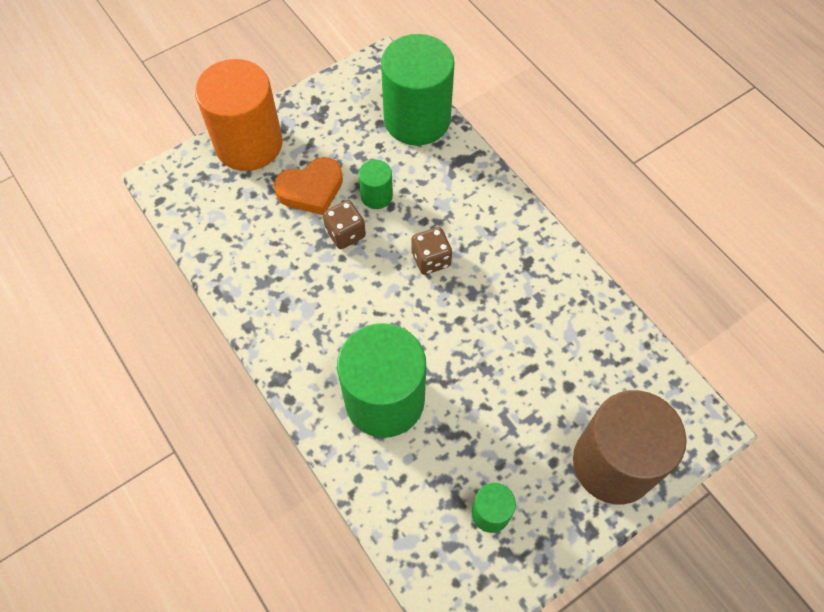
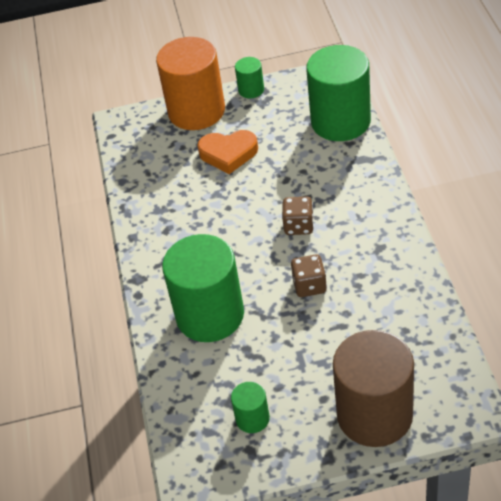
camera: 30 degrees right, 15 degrees down
(345, 233) = (239, 191): brown dice -> brown dice (309, 285)
(376, 196) = (278, 170): green cylinder -> green cylinder (251, 90)

